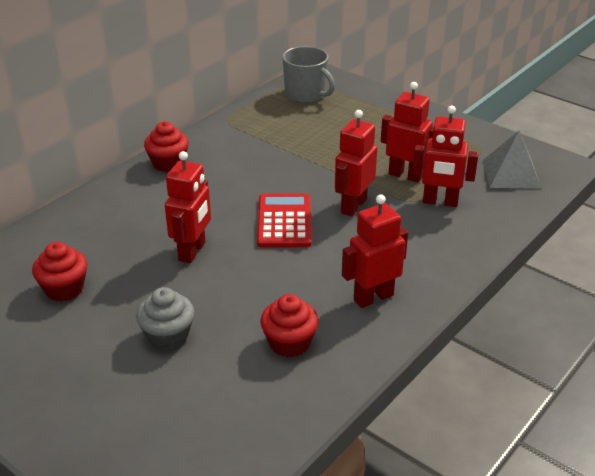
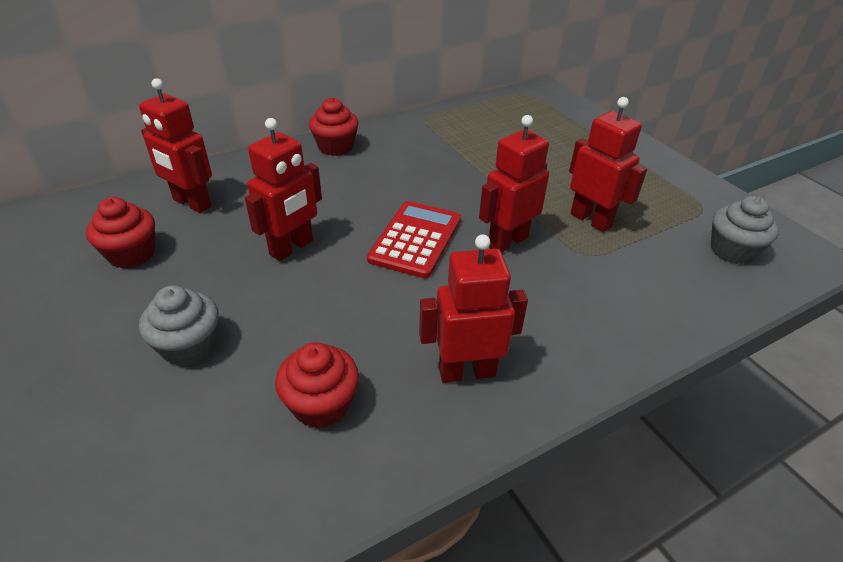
camera: 20 degrees right, 5 degrees up
(306, 94) = (522, 109): grey mug -> none
(440, 202) = (620, 264): red robot -> red robot (192, 203)
(511, 174) = (732, 250): grey pyramid -> grey cupcake

